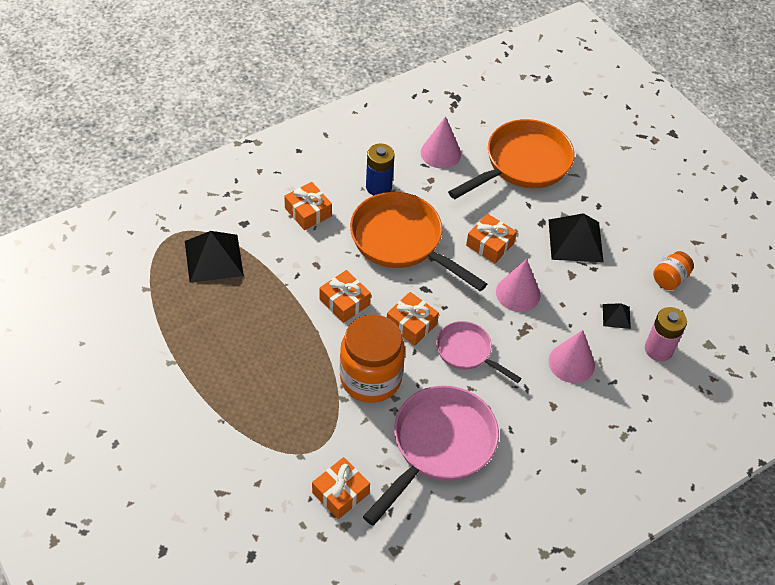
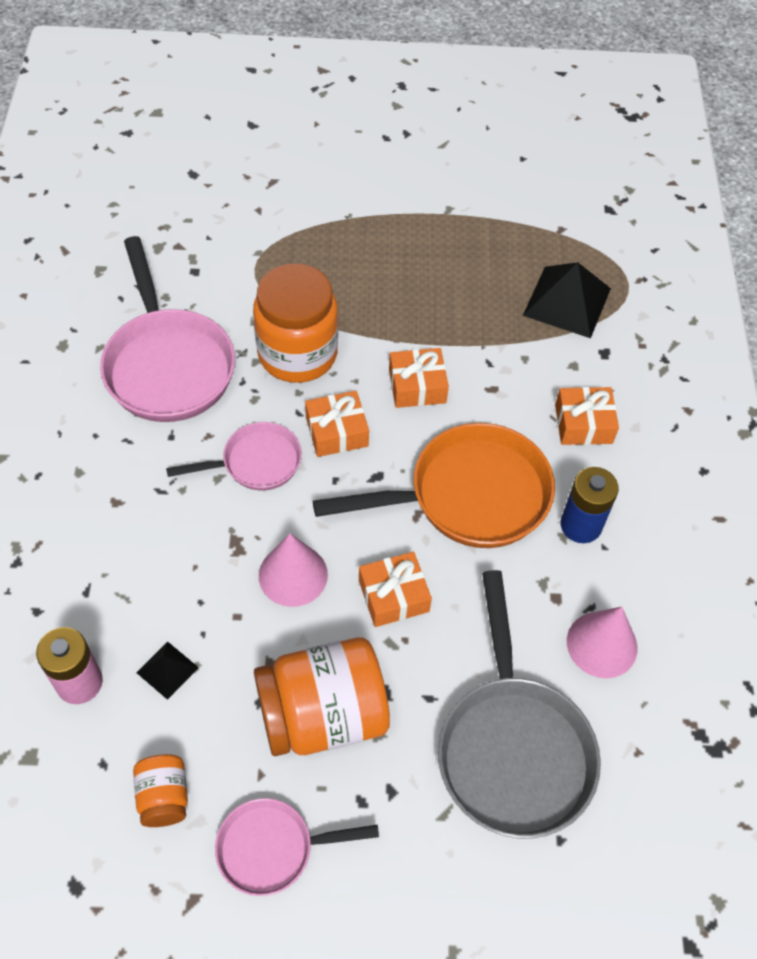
camera: 125 degrees right, 5 degrees up
(340, 493) = (192, 261): orange gift -> none
(522, 164) = (512, 747): orange pan -> grey pan
(571, 363) = (150, 562): pink cone -> none
(575, 240) = (323, 714): black pyramid -> orange jar
(648, 226) = (273, 848): none -> pink pan

